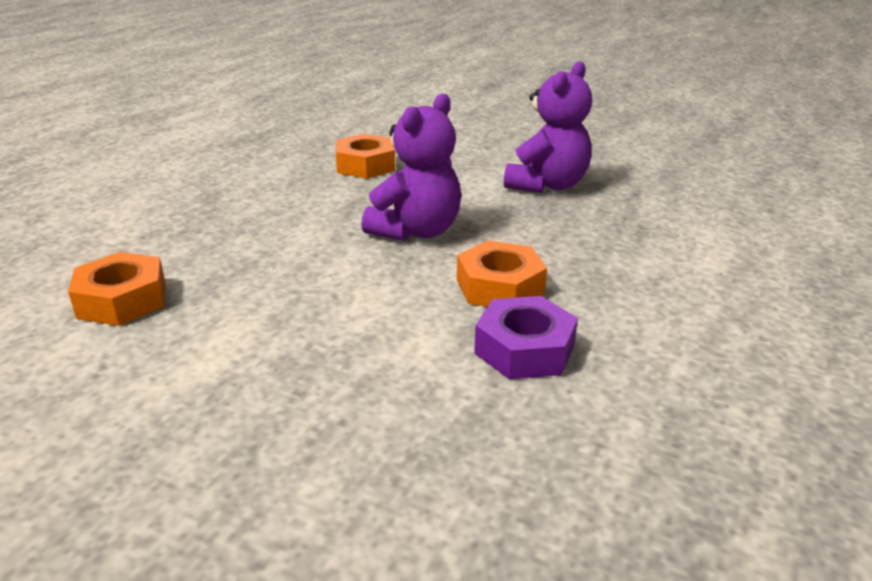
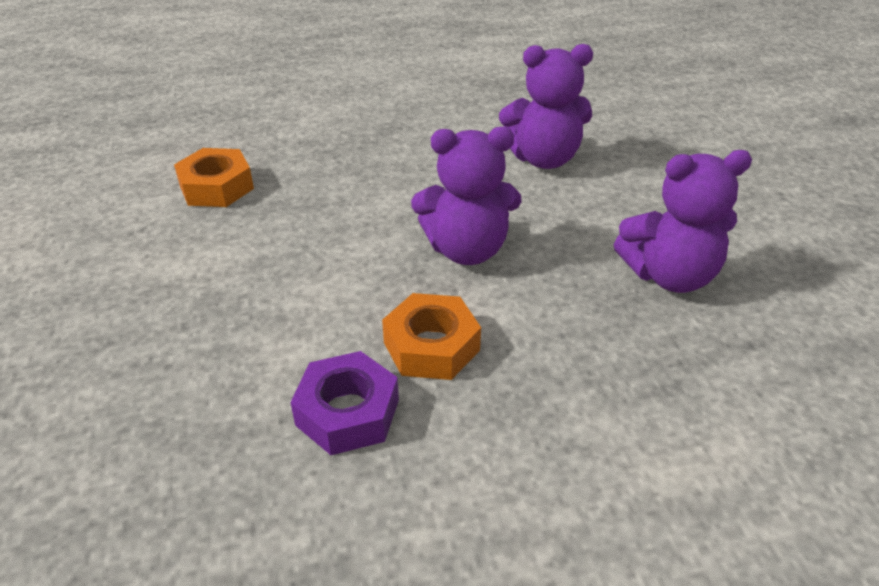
camera: 50 degrees right, 10 degrees up
(365, 165) = (543, 159): orange nut -> purple teddy bear

